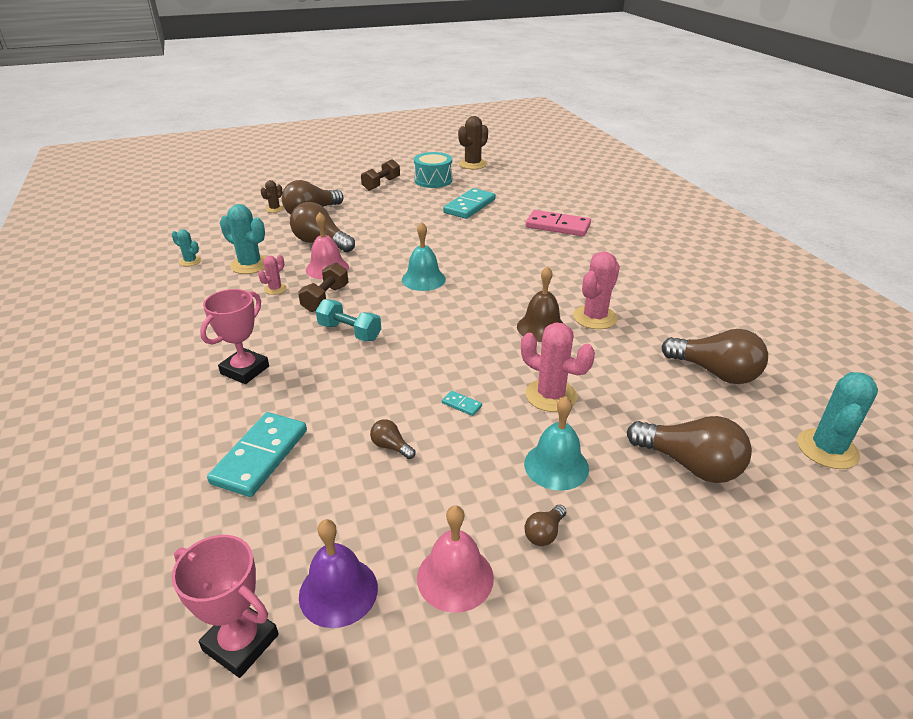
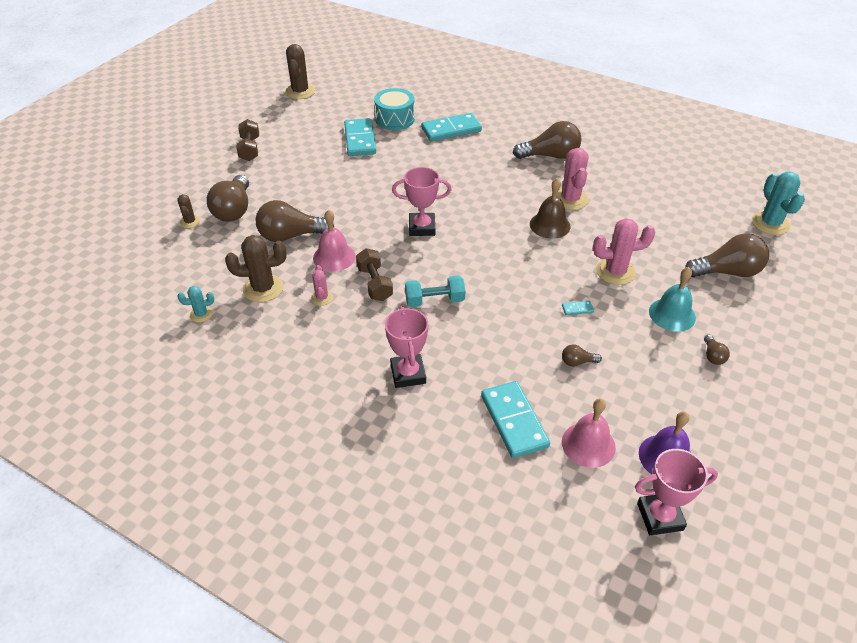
camera: 40 degrees left, 10 degrees up
(250, 265) = (263, 288): turquoise cactus -> brown cactus
(423, 279) = (422, 227): turquoise bell -> pink trophy
(433, 180) = (290, 124): turquoise drum -> turquoise drum (395, 119)
(455, 577) = (705, 408): pink bell -> pink bell (588, 444)
(557, 226) = (451, 130): pink domino -> turquoise domino
(715, 372) = (675, 204): brown light bulb -> brown light bulb (550, 156)

